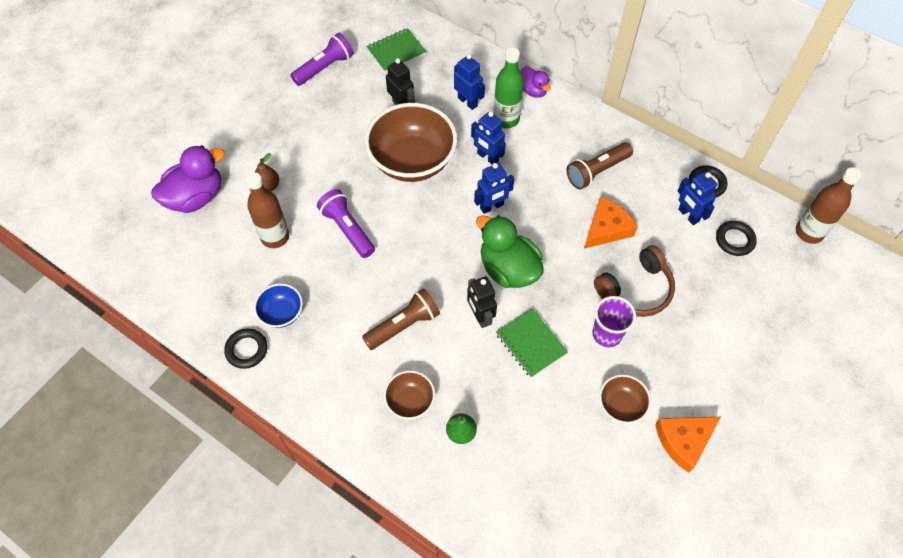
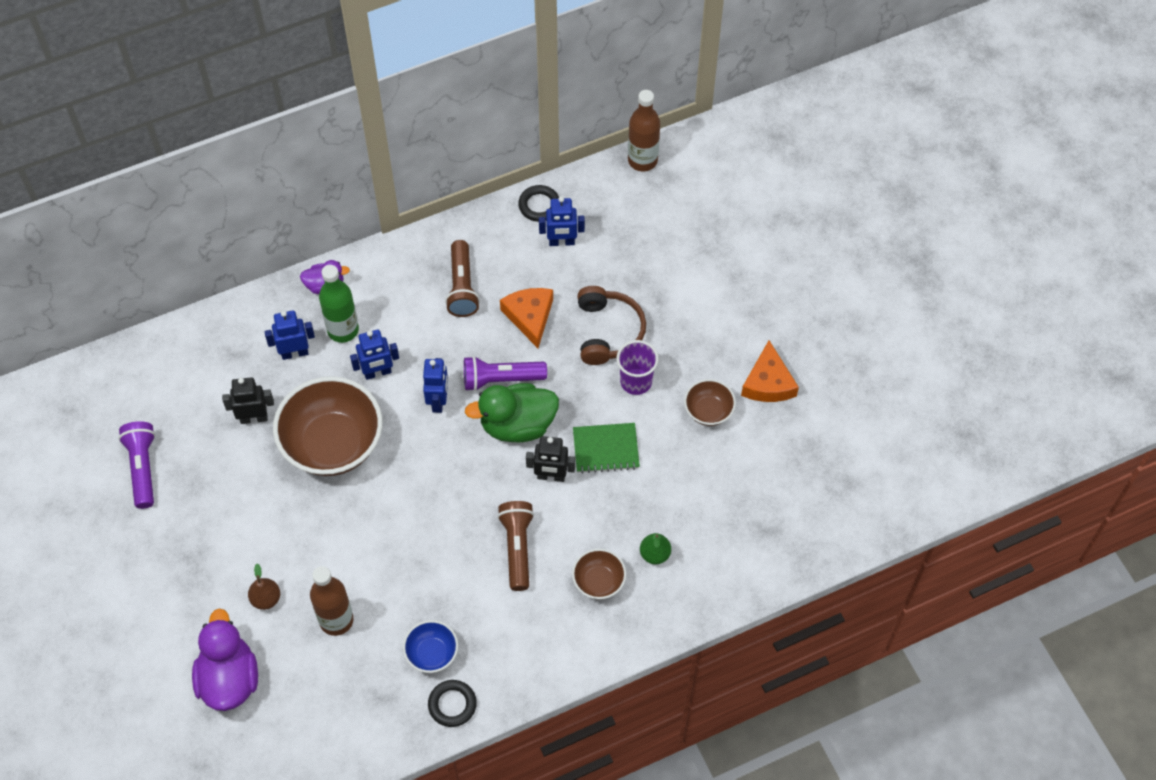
camera: 60 degrees left, 0 degrees up
(347, 229) = (374, 546): purple flashlight -> purple flashlight (501, 379)
(396, 51) = (174, 385): green notebook -> none
(734, 240) = (611, 222): black ring -> none

